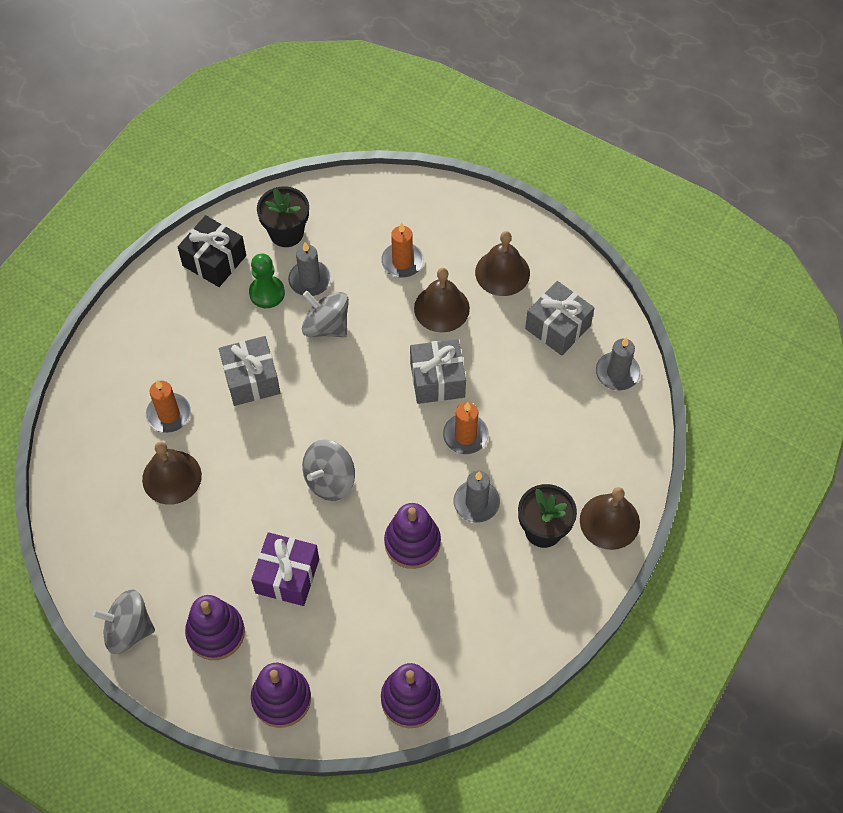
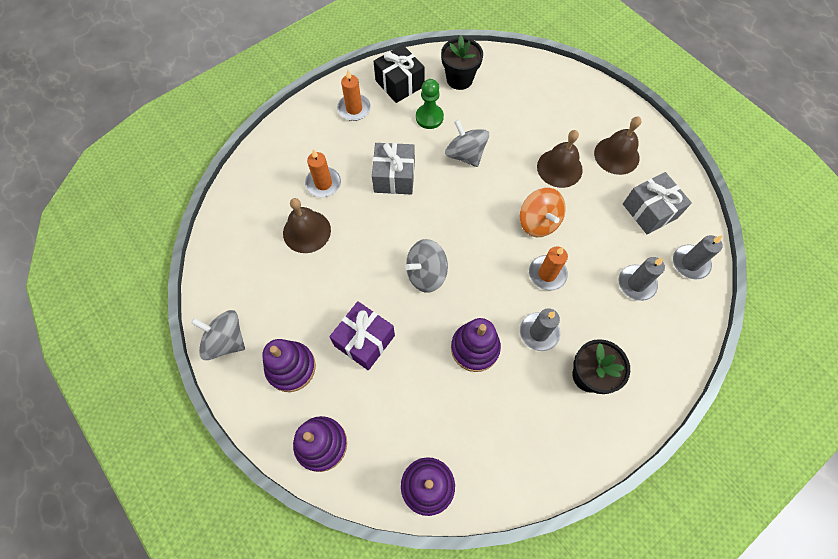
camera: 20 degrees right, 5 degrees up
(310, 280) = (464, 117): grey candle -> grey candle (636, 283)
(402, 262) = (540, 124): orange candle -> orange candle (354, 109)
(437, 380) = (538, 222): grey gift -> orange spinning top
(609, 521) = (649, 388): brown bell -> none

